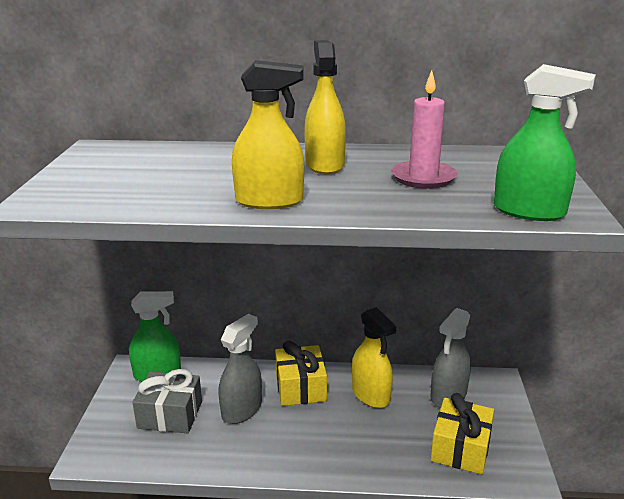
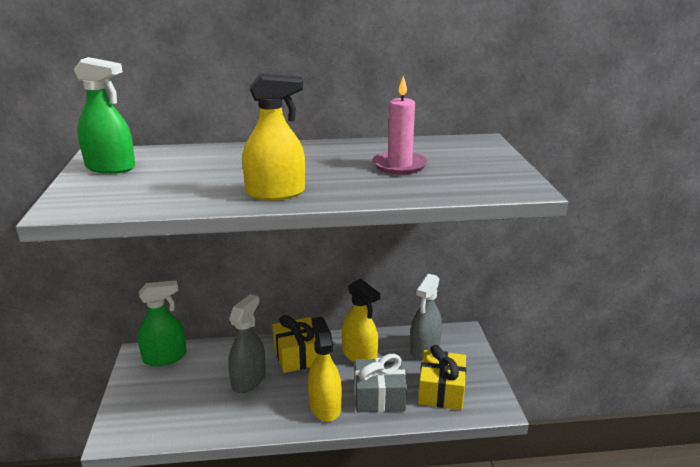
camera: 10 degrees left, 0 degrees up
(170, 415) = (184, 391): grey gift -> grey gift (379, 396)
(324, 165) = (314, 159): yellow spray bottle -> yellow spray bottle (325, 406)
(529, 211) = (490, 188): green spray bottle -> green spray bottle (110, 167)

